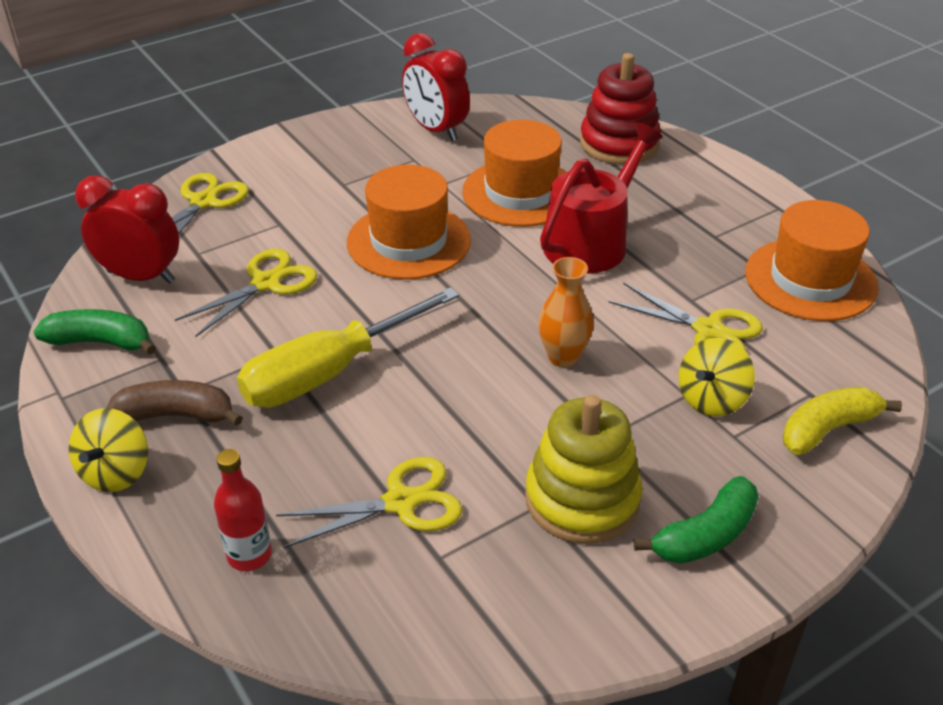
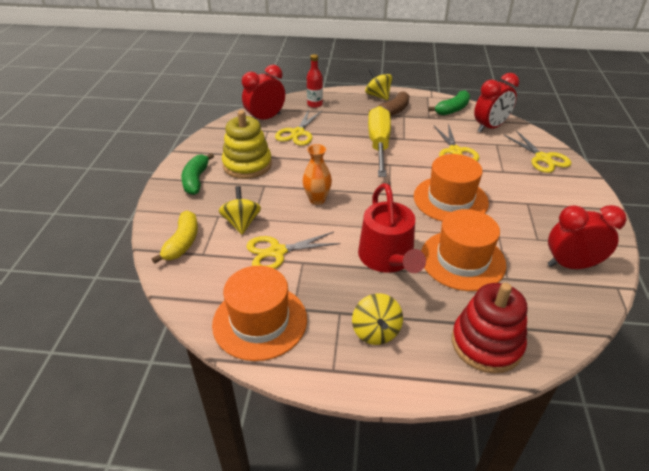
camera: 130 degrees right, 0 degrees up
(396, 598) = (265, 118): none -> red clock
(701, 204) = (376, 331): none -> yellow spinning top

